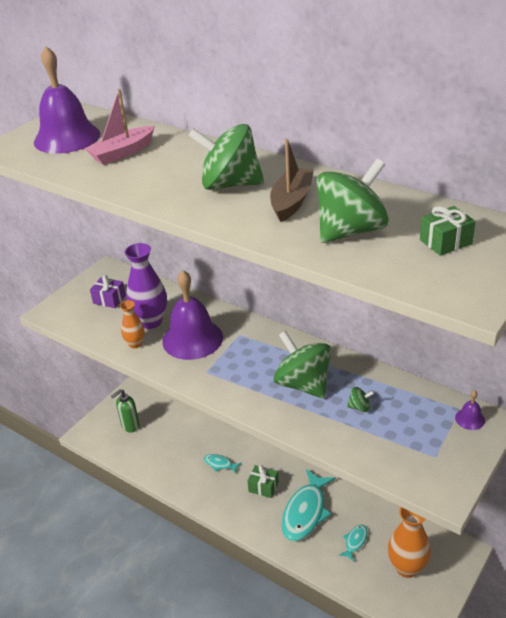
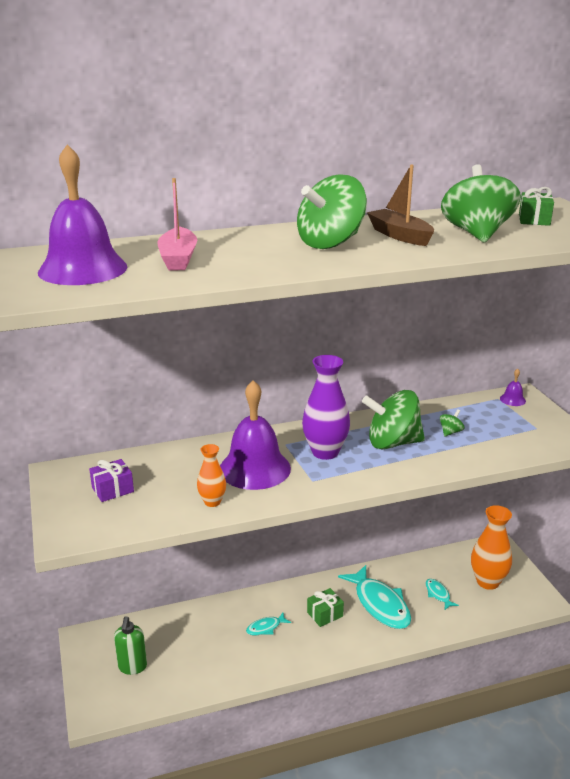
camera: 55 degrees left, 10 degrees down
(151, 321) = (191, 480): purple vase -> purple vase (325, 452)

